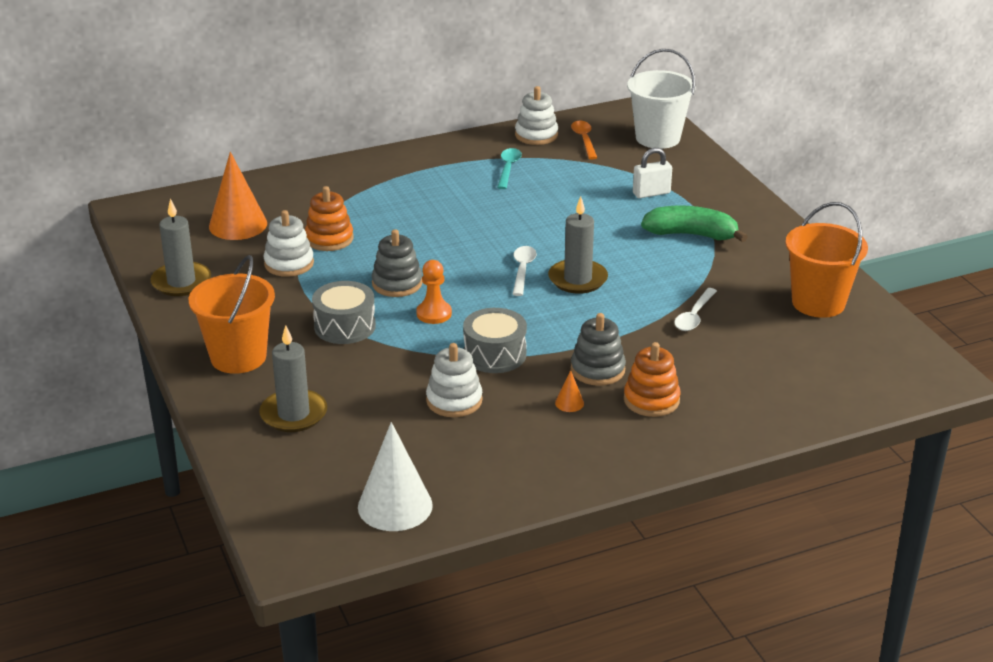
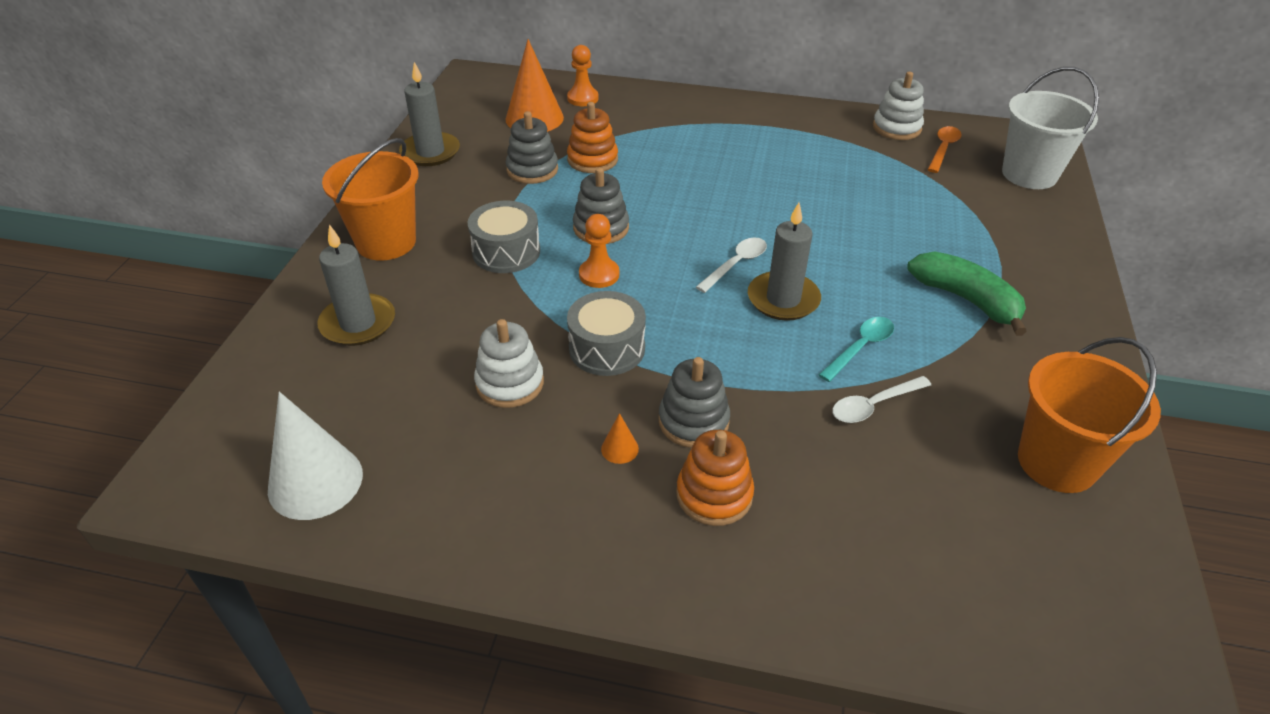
camera: 35 degrees right, 10 degrees up
(259, 195) = (582, 98): none -> orange pawn
(289, 264) = (532, 170): white stacking toy -> grey stacking toy
(508, 168) = (833, 151): turquoise spoon -> turquoise spoon (860, 347)
(651, 193) = (963, 233): white padlock -> none

